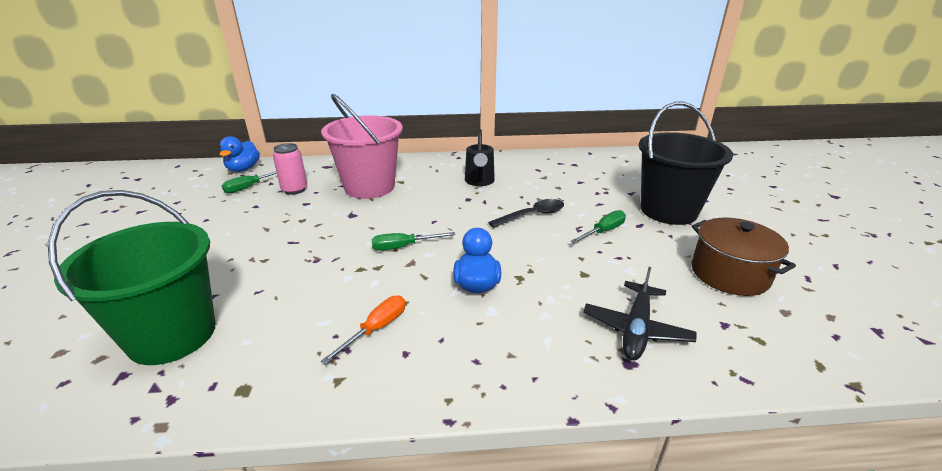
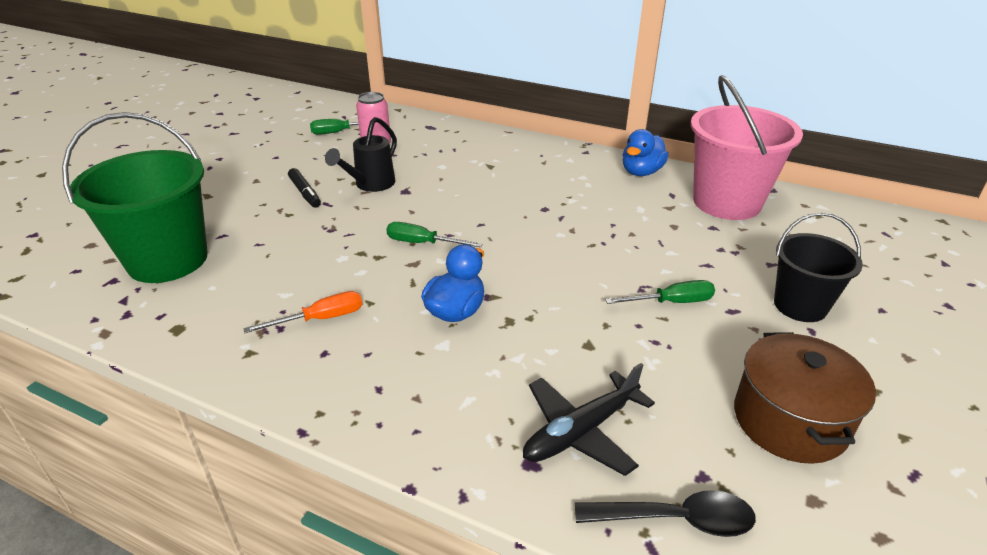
camera: 30 degrees right, 5 degrees up
(243, 169) = (350, 110): blue duck -> blue duck (641, 172)
(263, 239) = (305, 193): none -> black marker
(369, 187) = (451, 163): pink bucket -> pink bucket (726, 202)
(479, 182) = (579, 191): black watering can -> black watering can (370, 185)
(532, 215) = (601, 252): black spoon -> black spoon (675, 519)
(668, 210) = (800, 305): black bucket -> black bucket, size x0.61

